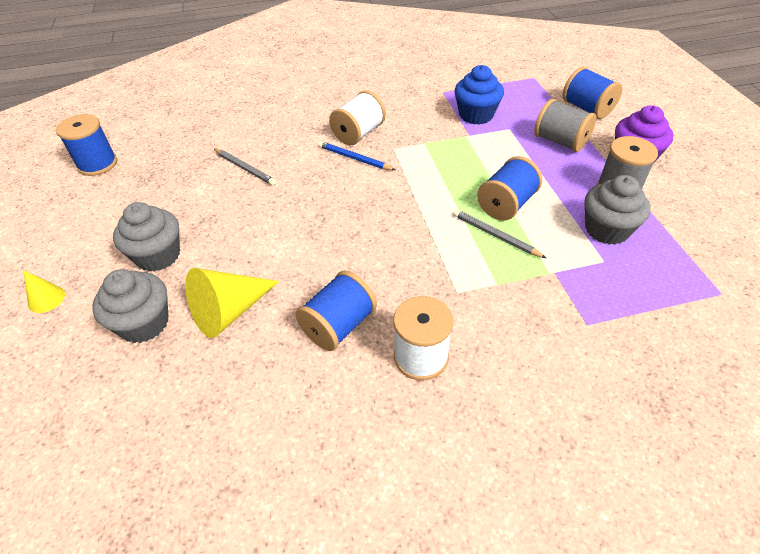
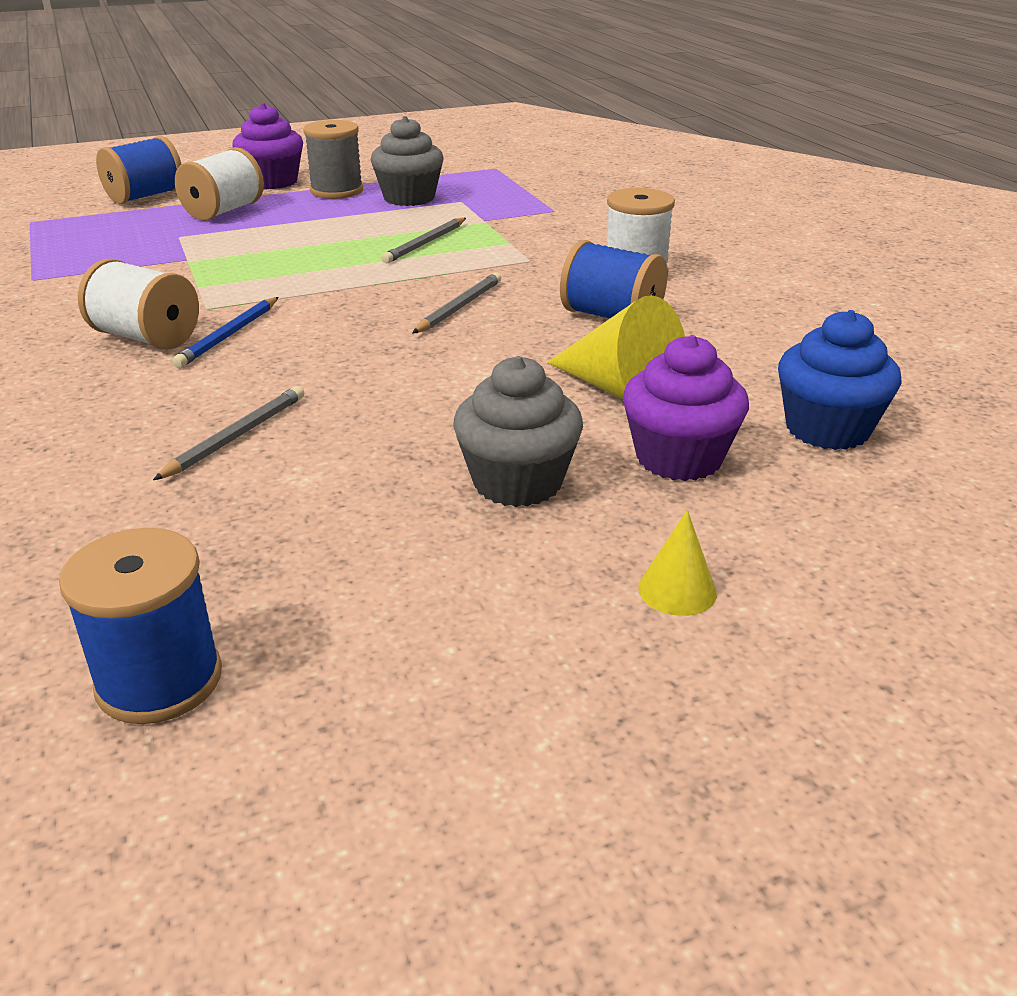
camera: 100 degrees left, 15 degrees down
(144, 323) = (679, 458): grey cupcake -> purple cupcake
(372, 247) = (459, 307): none -> grey pencil
(476, 115) = (128, 255): blue cupcake -> blue cupcake (827, 429)
(506, 204) = (363, 238): blue spool -> none
(560, 141) = (224, 211): grey spool -> white spool

